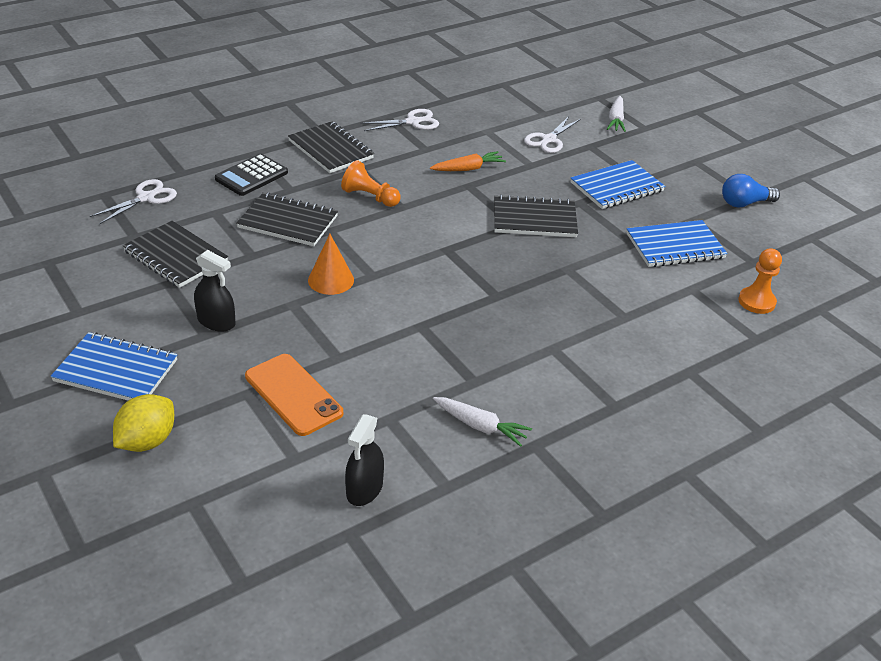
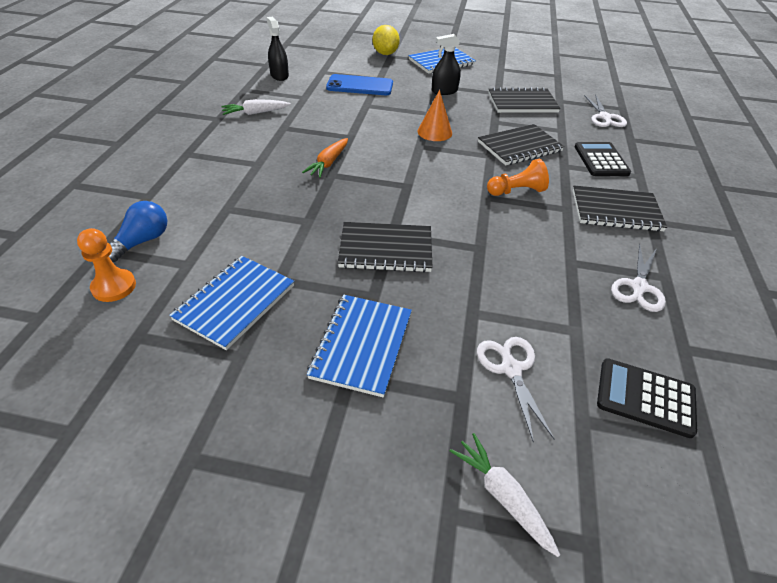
camera: 135 degrees right, 5 degrees up
(293, 394) = (360, 86): orange phone -> blue phone
(468, 169) = (508, 265): orange carrot -> orange carrot (328, 163)
(501, 102) = (645, 397): none -> black calculator
(534, 219) = (385, 249): black notebook -> black notebook turned 45 degrees clockwise
(744, 203) = (191, 437): blue light bulb -> blue light bulb (142, 241)

